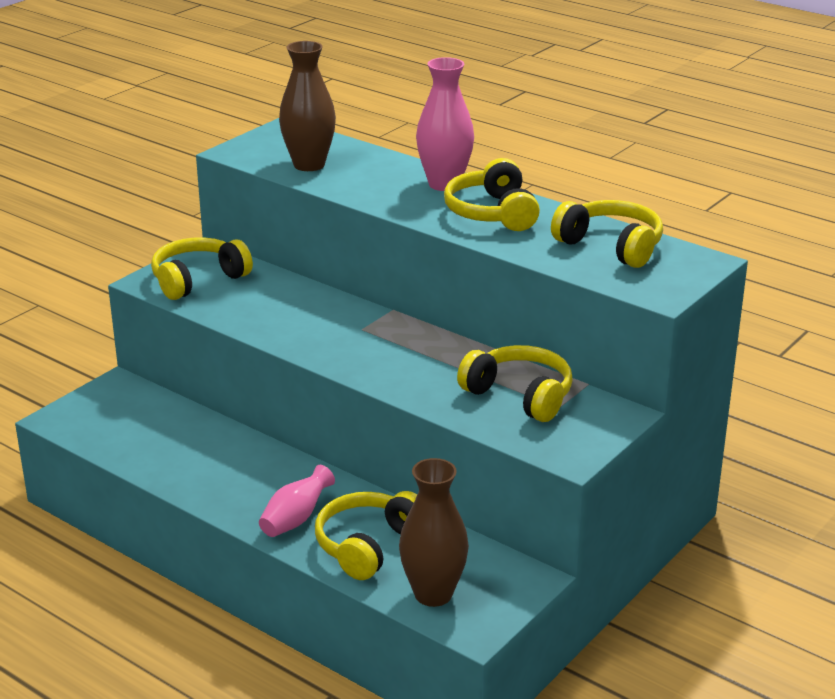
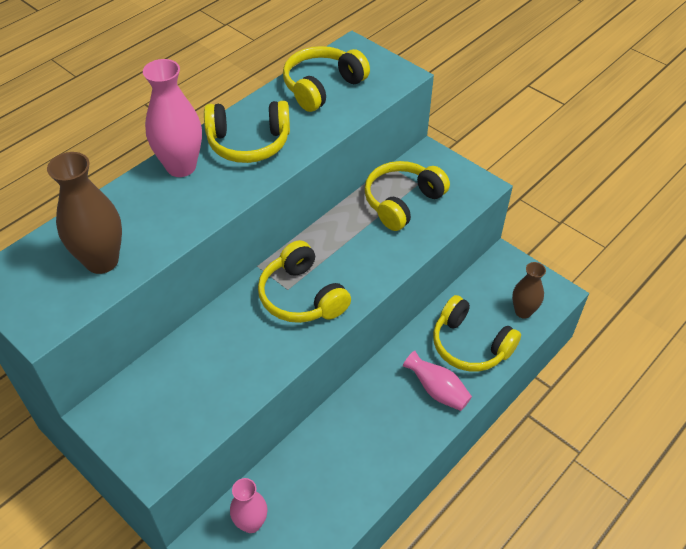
camera: 85 degrees left, 20 degrees up
(135, 406) = (251, 523): none -> pink vase
(198, 280) = (162, 418): yellow headphones -> yellow headphones (302, 296)
(433, 594) = (523, 311): brown vase -> brown vase, size x0.64

